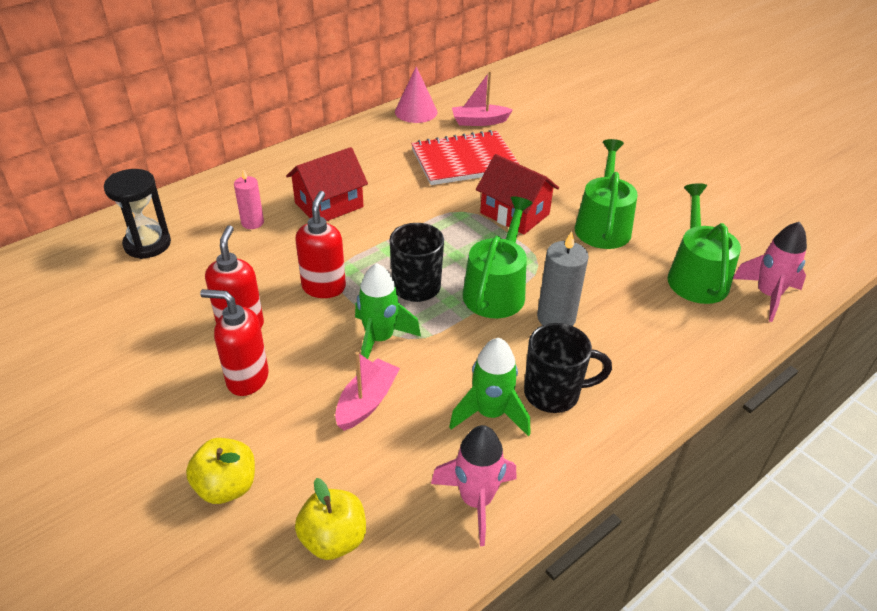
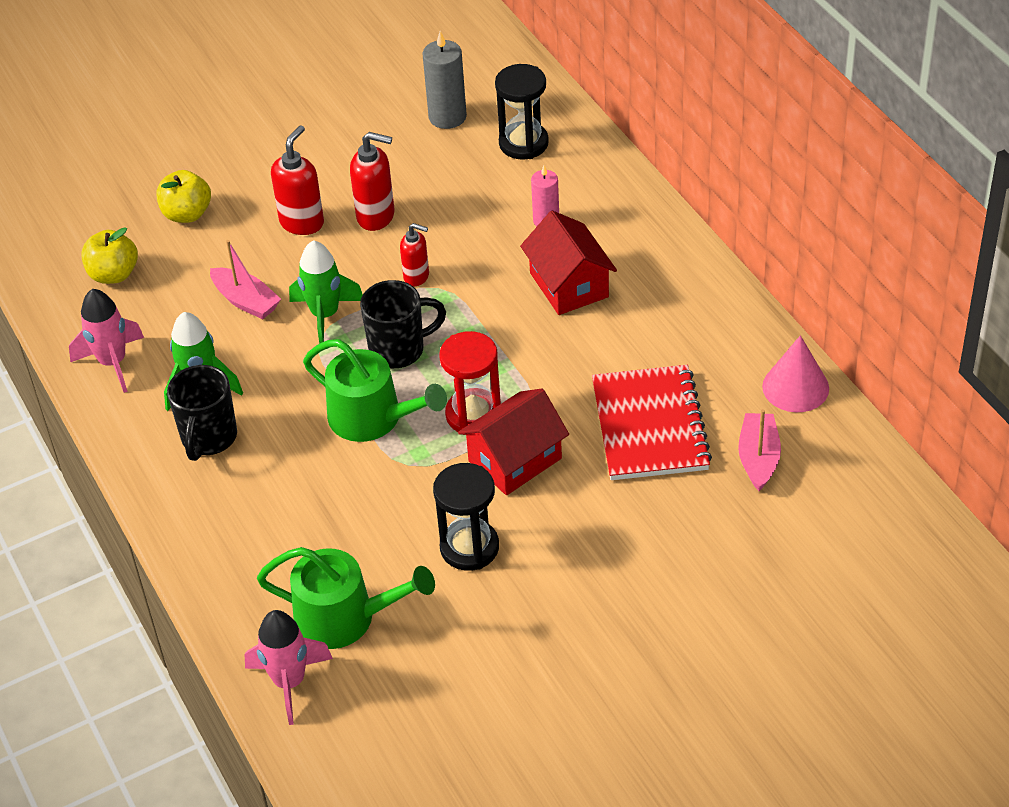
camera: 105 degrees right, 5 degrees up
(324, 287) = (416, 276): red soap dispenser -> red soap dispenser, size x0.65
(477, 237) = (473, 414): none -> red hourglass
(556, 317) = (313, 462): grey candle -> grey candle (447, 117)
(602, 225) = (469, 547): green watering can -> black hourglass

